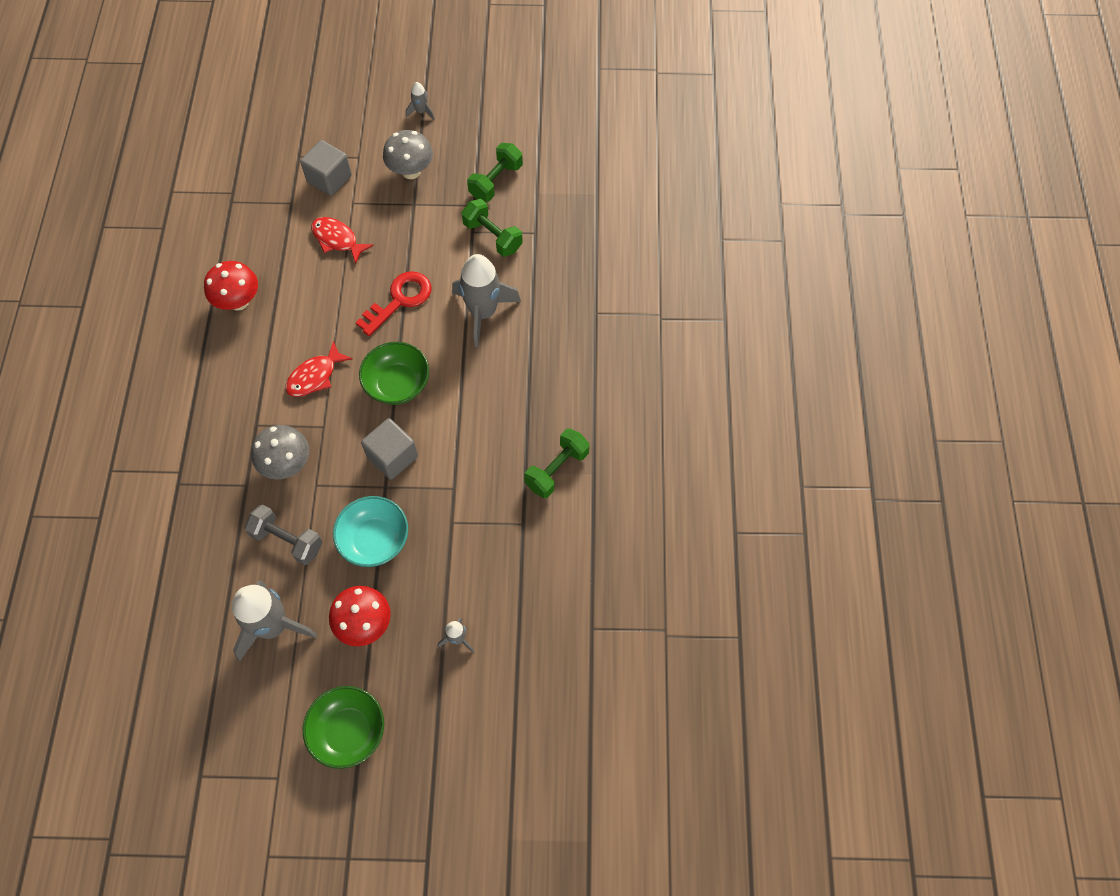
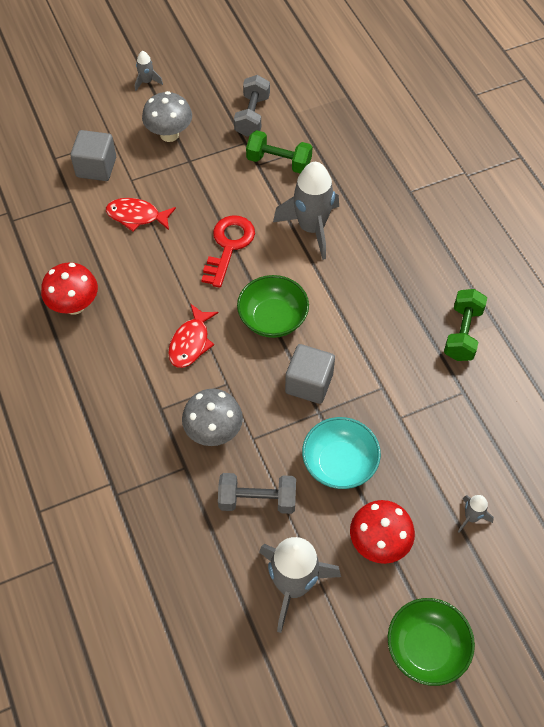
camera: 25 degrees left, 5 degrees down
(496, 181) = (252, 116): green dumbbell -> grey dumbbell

